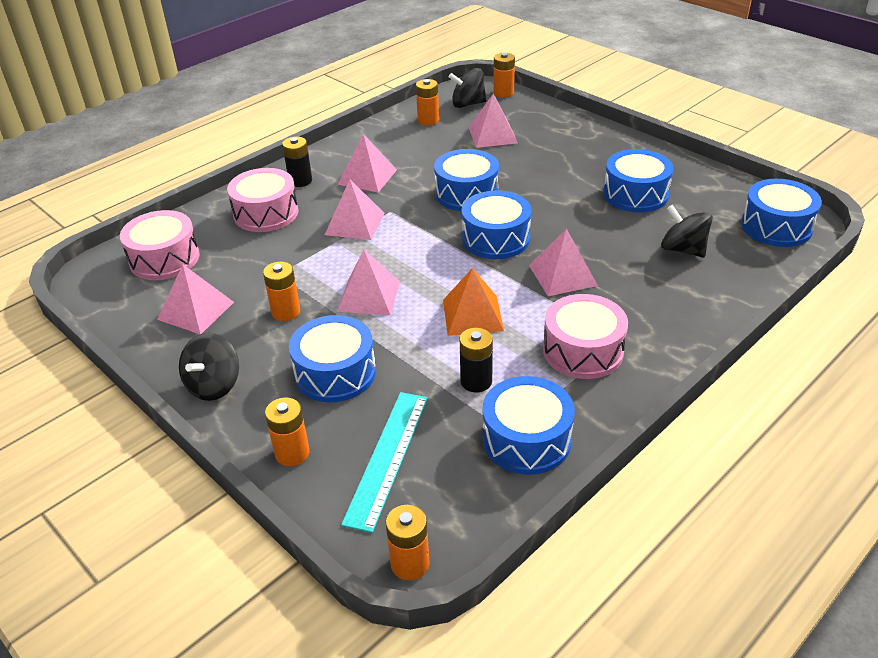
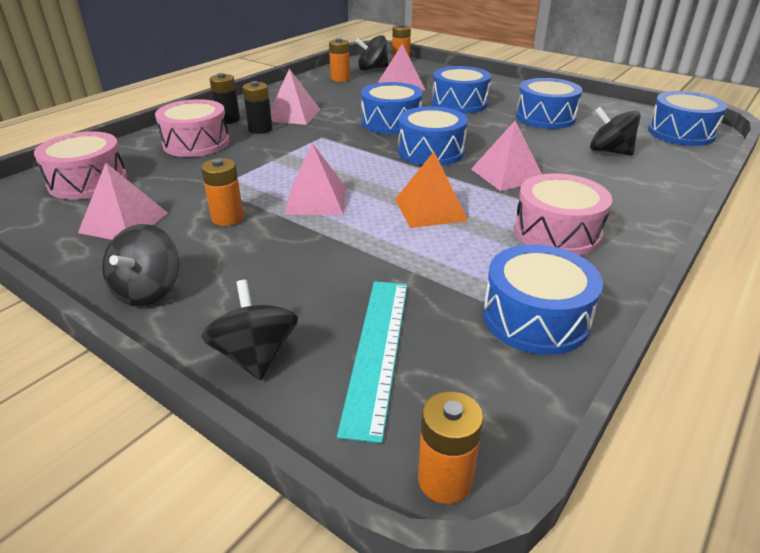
camera: 10 degrees left, 5 degrees down
(292, 453) = (255, 355): orange battery -> black spinning top
(335, 373) = (293, 269): blue drum -> blue drum (459, 103)
(355, 223) = (288, 147): pink pyramid -> none
(476, 381) = (456, 266): black battery -> black battery (260, 129)

